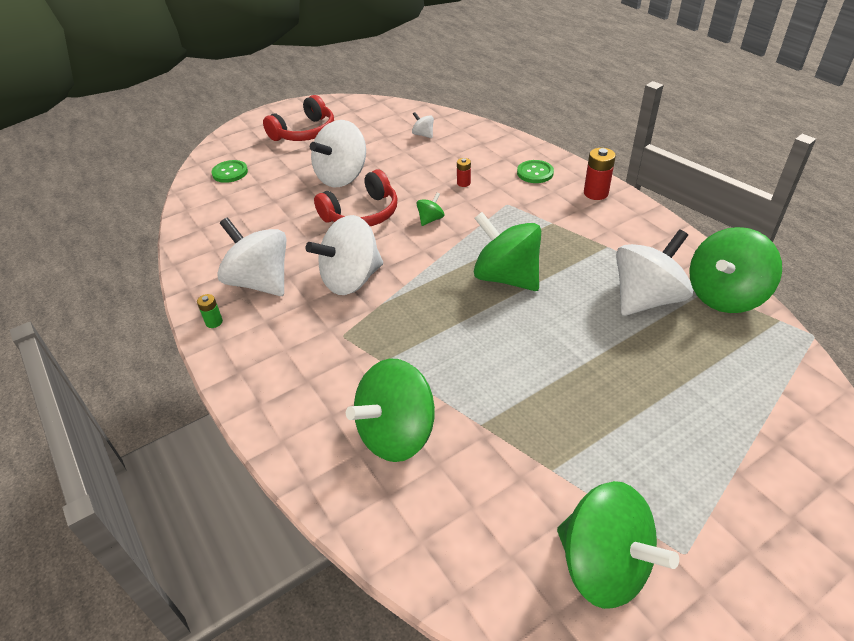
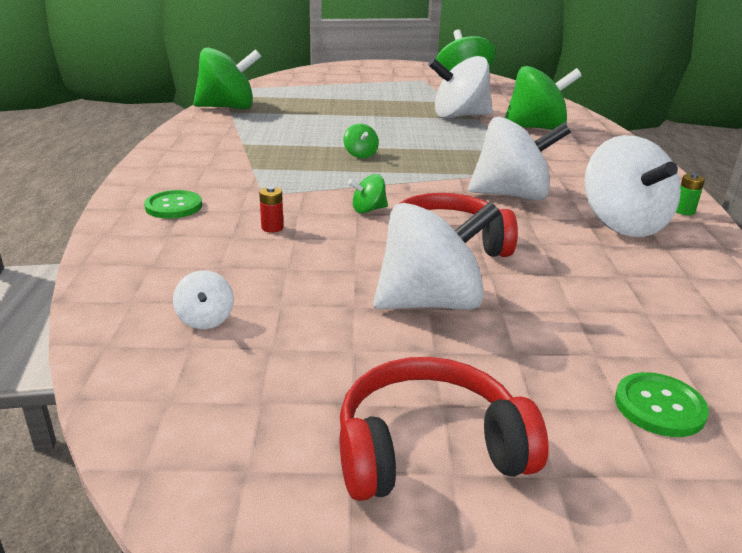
camera: 150 degrees left, 15 degrees down
(506, 277) = (360, 155): green spinning top -> green spinning top, size x0.43
(595, 193) = (163, 171): red battery -> none
(646, 299) = (280, 120): white spinning top -> white spinning top (459, 116)

